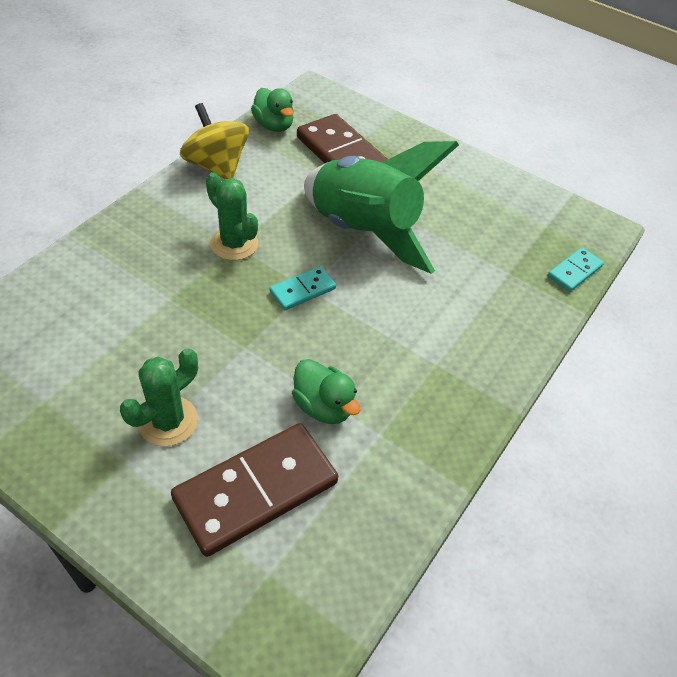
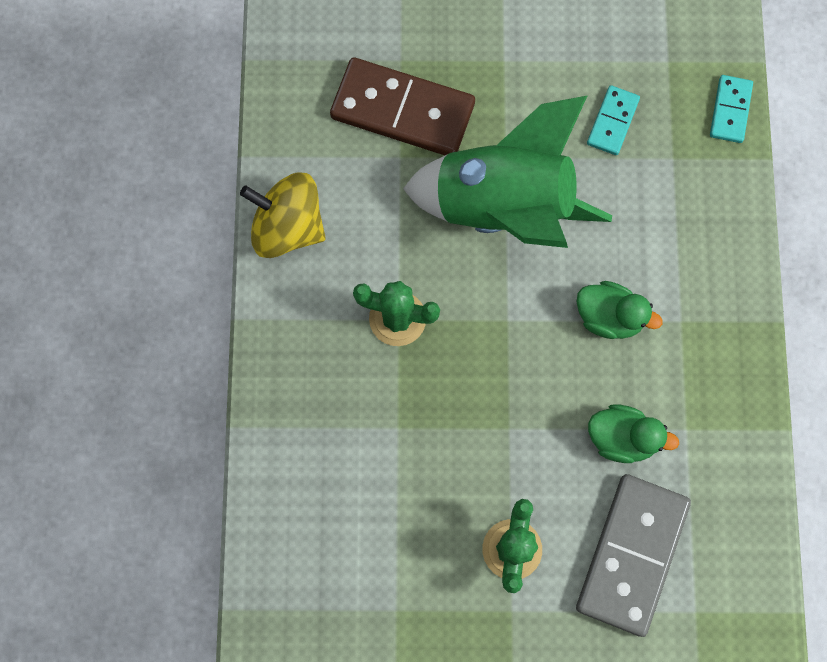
camera: 30 degrees left, 25 degrees up
(256, 490) = (631, 554): brown domino -> grey domino
(273, 125) = (292, 118): green duck -> green duck (609, 317)
(302, 290) = (506, 326): turquoise domino -> turquoise domino (612, 122)

